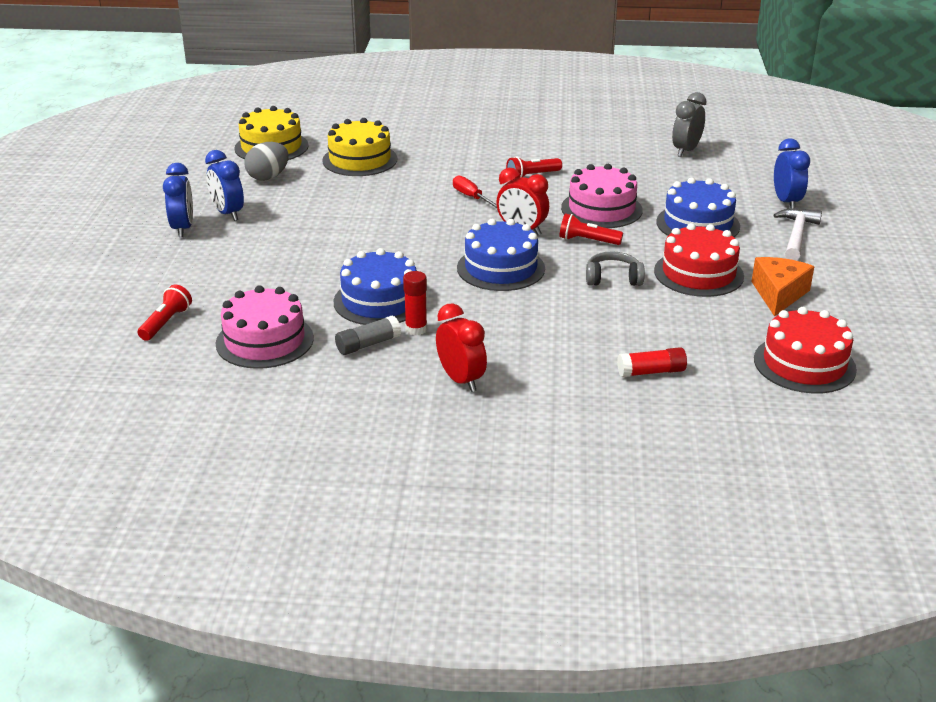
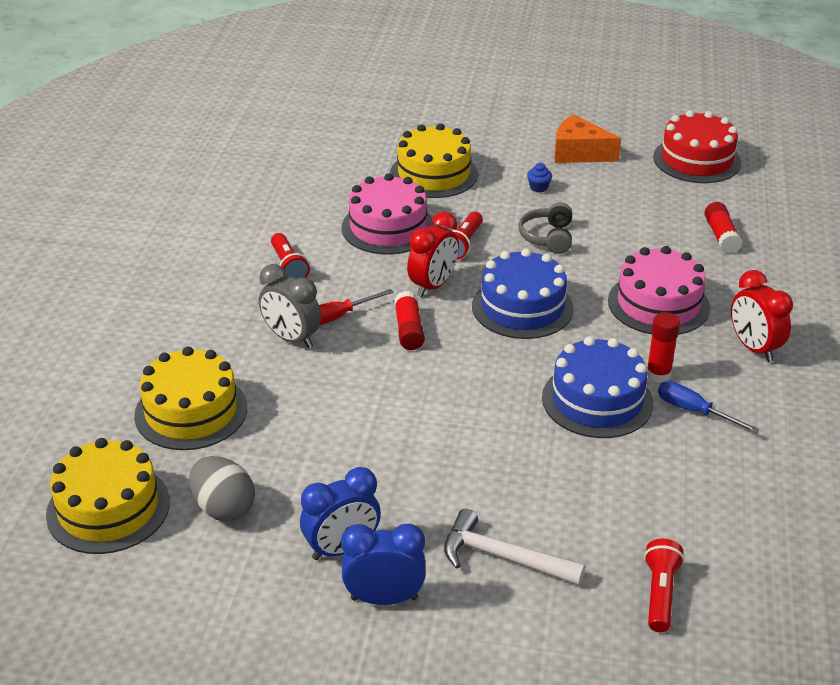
camera: 85 degrees left, 5 degrees up
(166, 323) = (660, 594): red flashlight -> red flashlight turned 75 degrees clockwise
(264, 341) = (695, 496): pink cake -> pink cake (658, 304)
(368, 344) = (694, 411): grey glue stick -> blue screwdriver
(460, 224) = (409, 330): none -> red glue stick
(461, 380) = (754, 348): red clock -> red clock turned 90 degrees counterclockwise
(686, 151) = (251, 157): grey clock -> grey clock (291, 338)
(698, 224) = (434, 174): blue cake -> yellow cake
(698, 273) = (538, 188): red cake -> blue cupcake
(786, 202) = (393, 119): blue clock -> none
(796, 235) = (465, 126): white hammer -> white hammer (503, 557)

